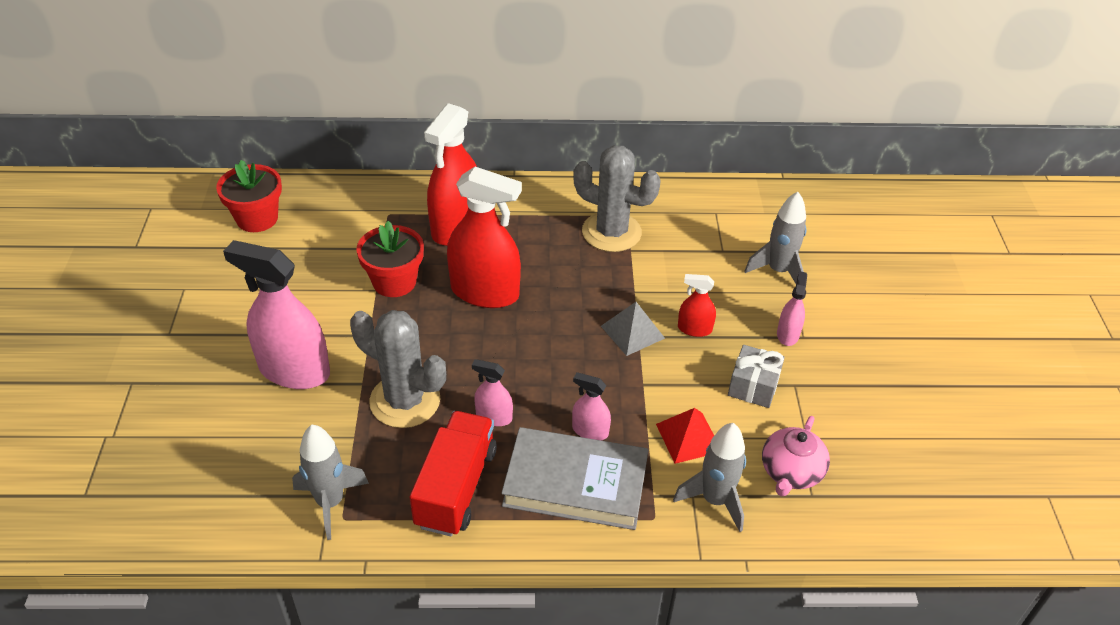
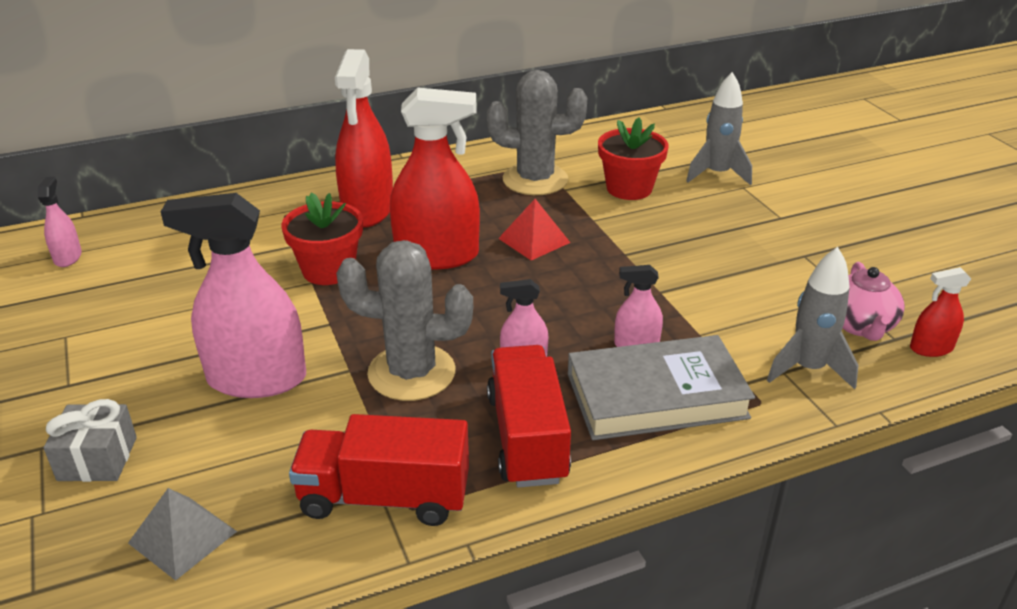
camera: 20 degrees left, 10 degrees down
(257, 218) = (126, 251): red flower pot -> red flower pot (629, 188)
(330, 502) = (384, 497): grey rocket -> red truck
(632, 332) = (616, 252): grey pyramid -> grey pyramid (183, 537)
(688, 437) = (739, 323): red pyramid -> red pyramid (534, 240)
(694, 329) = (675, 235): red spray bottle -> red spray bottle (931, 348)
(753, 386) = (767, 266): grey gift -> grey gift (97, 459)
(787, 334) = (765, 219): pink spray bottle -> pink spray bottle (68, 257)

